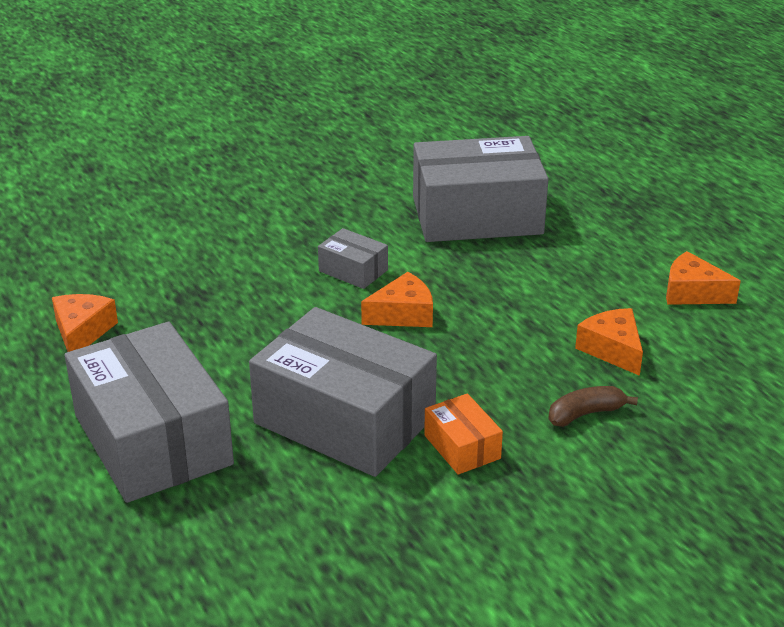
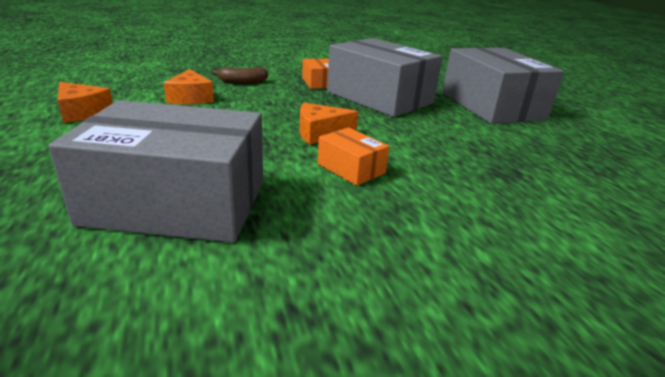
camera: 170 degrees left, 5 degrees down
(82, 332) = (588, 160): orange cheese -> none
(353, 270) = (351, 168): grey box -> orange box

